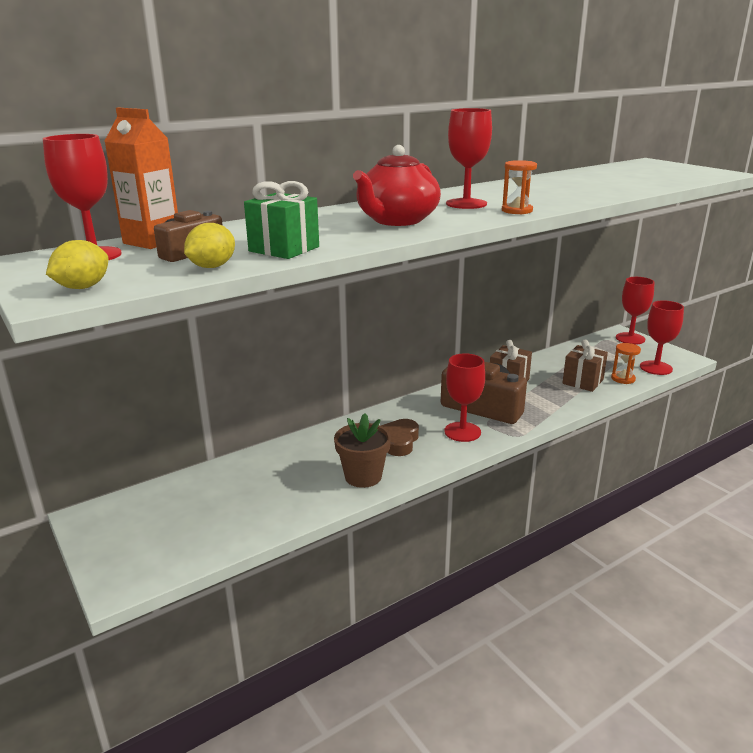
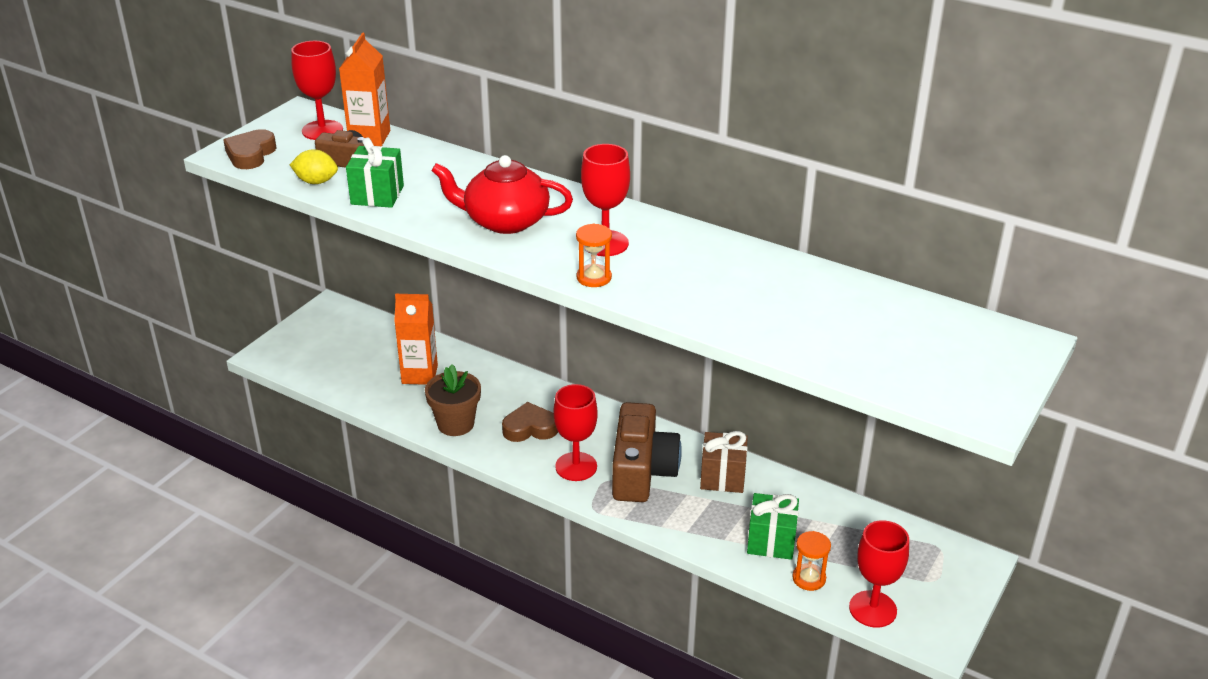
camera: 65 degrees right, 10 degrees up
(83, 287) = (250, 154): yellow lemon -> brown heart
(269, 481) = (419, 374): none -> orange carton
(582, 381) = (771, 541): brown gift -> green gift
(630, 338) = (964, 573): red goblet -> none

